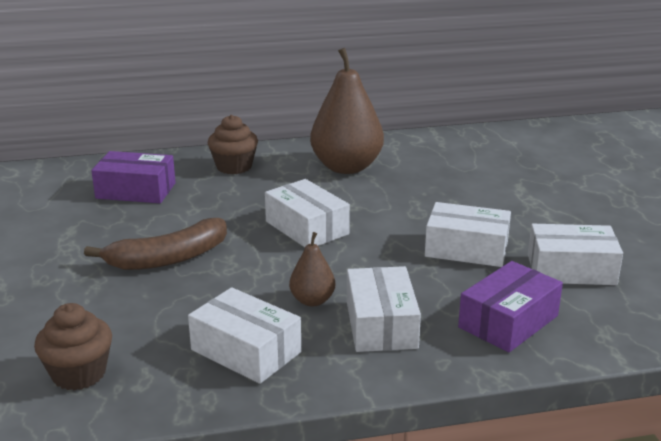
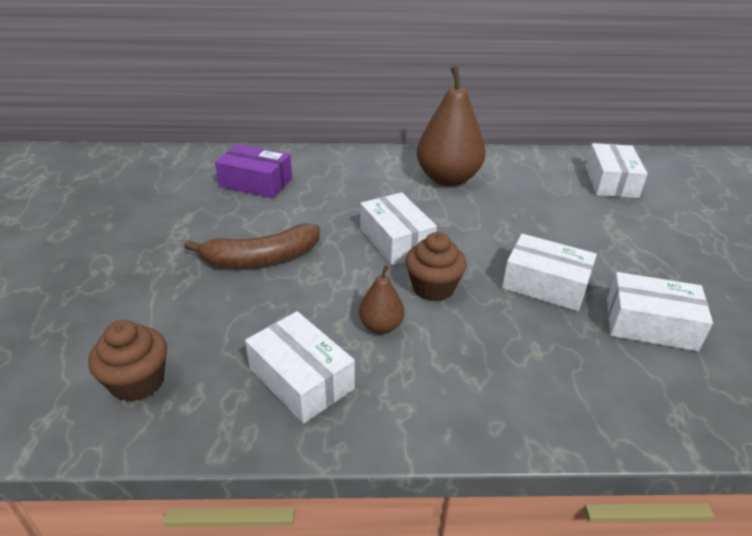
camera: 10 degrees right, 10 degrees up
(234, 167) = (347, 167): brown cupcake -> brown cupcake (433, 288)
(381, 324) = (442, 366): white box -> white box (611, 182)
(508, 321) = (574, 382): purple box -> none

